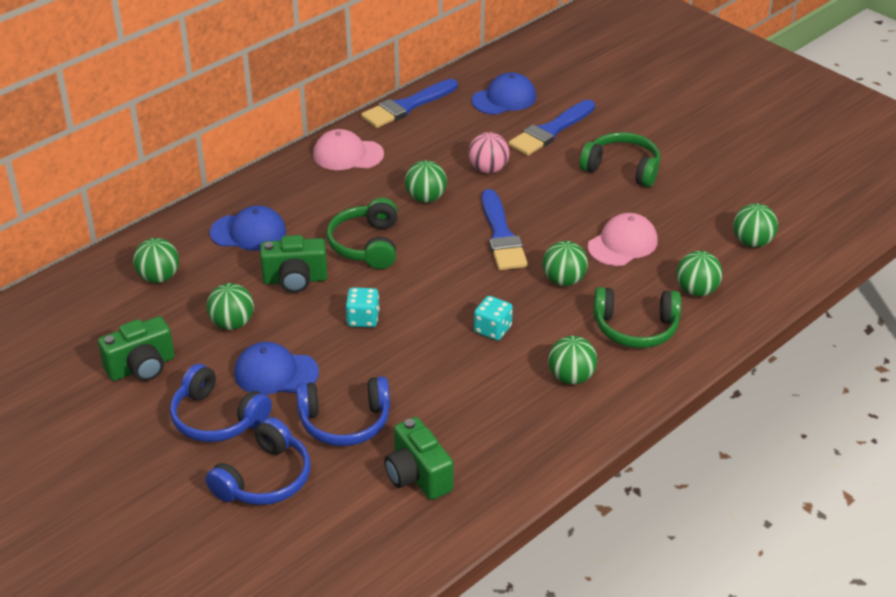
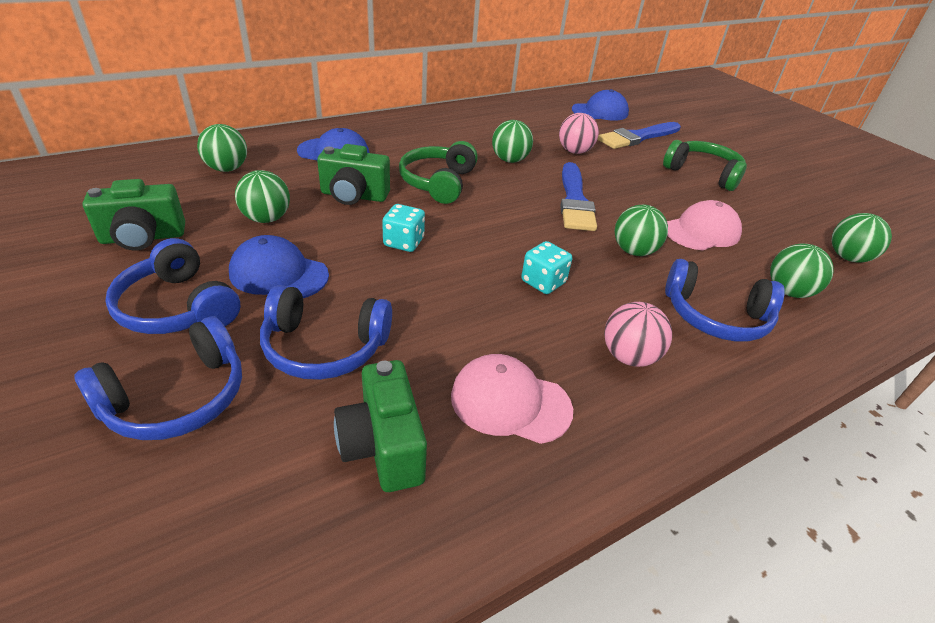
camera: 10 degrees right, 0 degrees up
(348, 155) = (452, 121): pink cap -> pink cap (510, 402)
(407, 106) = (516, 102): blue brush -> none
(571, 377) = (629, 356): green ball -> pink ball
(635, 328) = (715, 316): green headphones -> blue headphones

